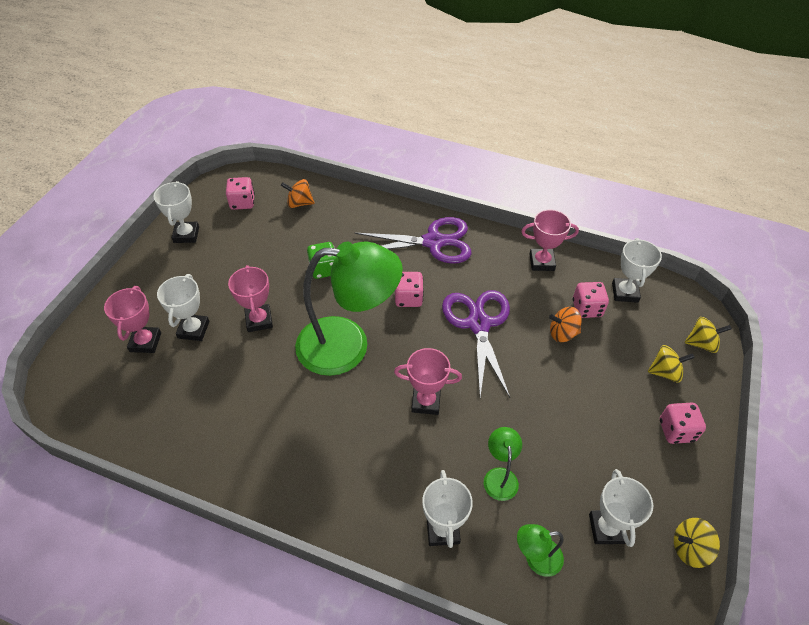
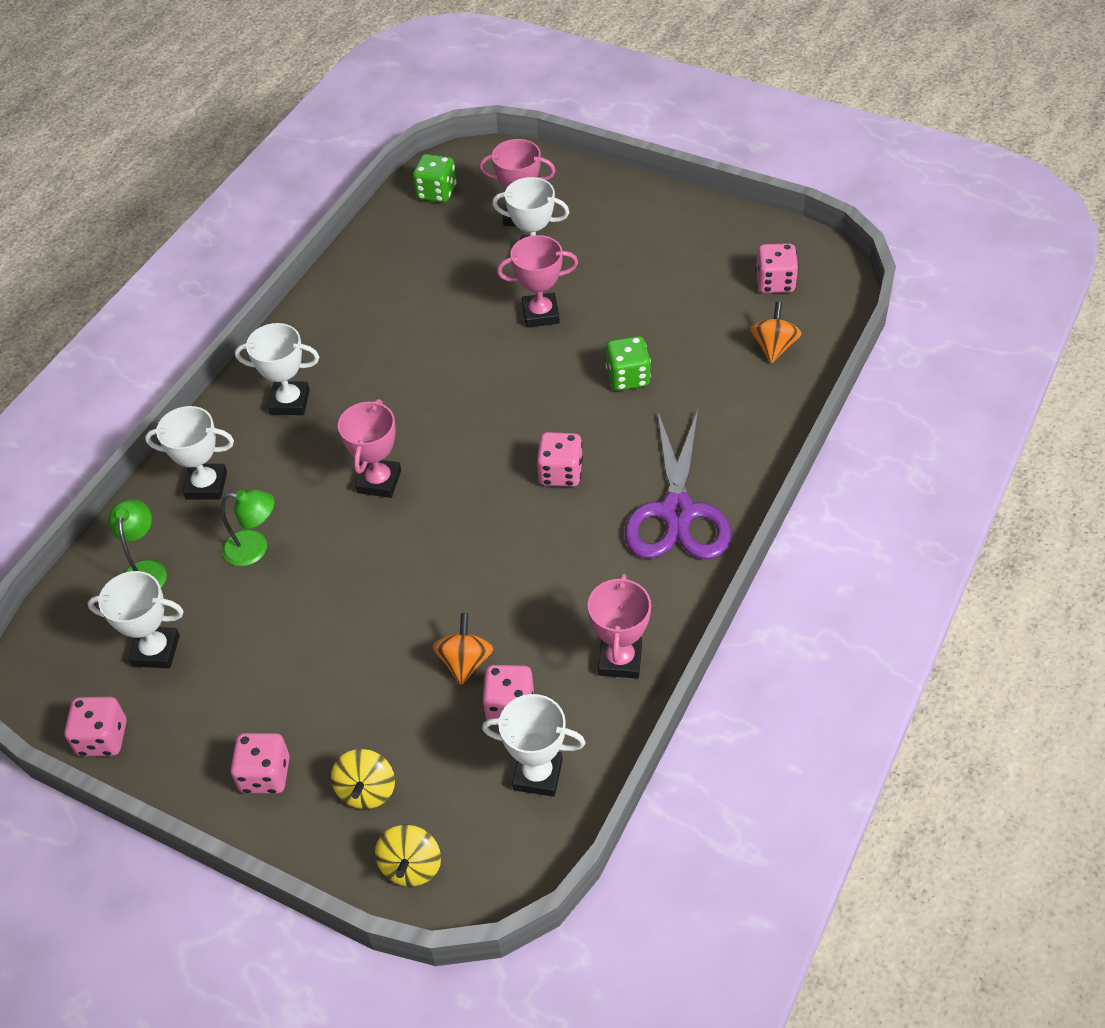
camera: 100 degrees right, 0 degrees up
(99, 406) = (436, 192): none -> green dice
(186, 235) = (707, 231): white trophy -> white trophy (290, 402)
(348, 345) = (484, 404): green lamp -> none
(478, 324) = (500, 554): purple scissors -> none
(689, 548) = (103, 738): yellow spinning top -> pink dice

